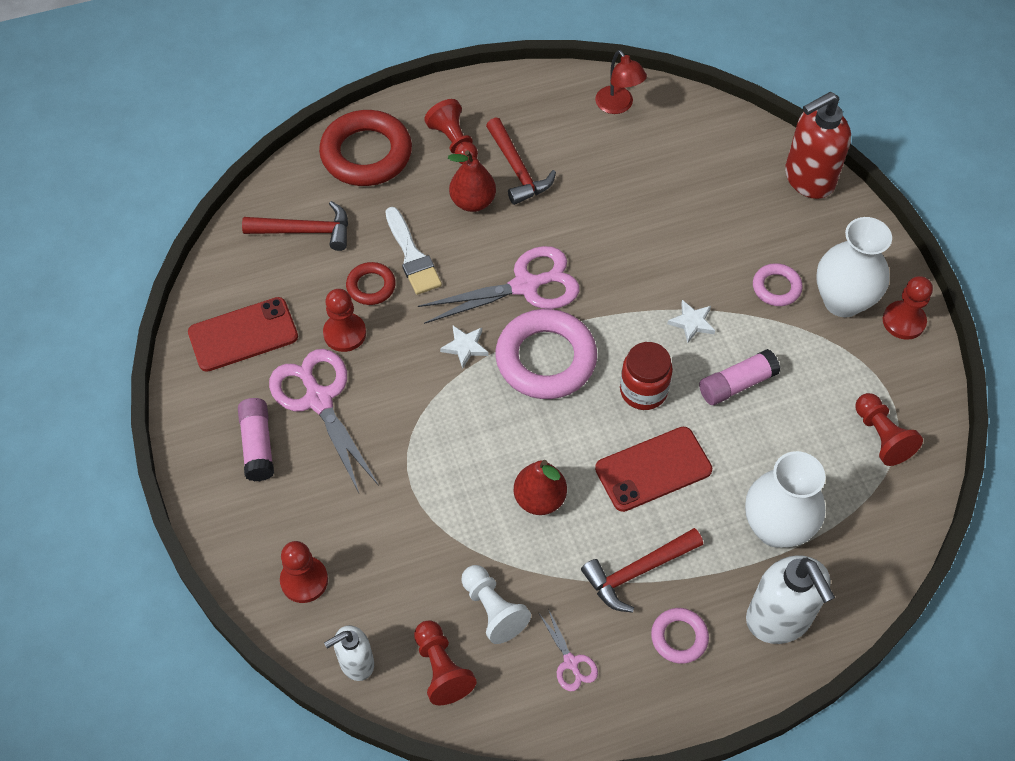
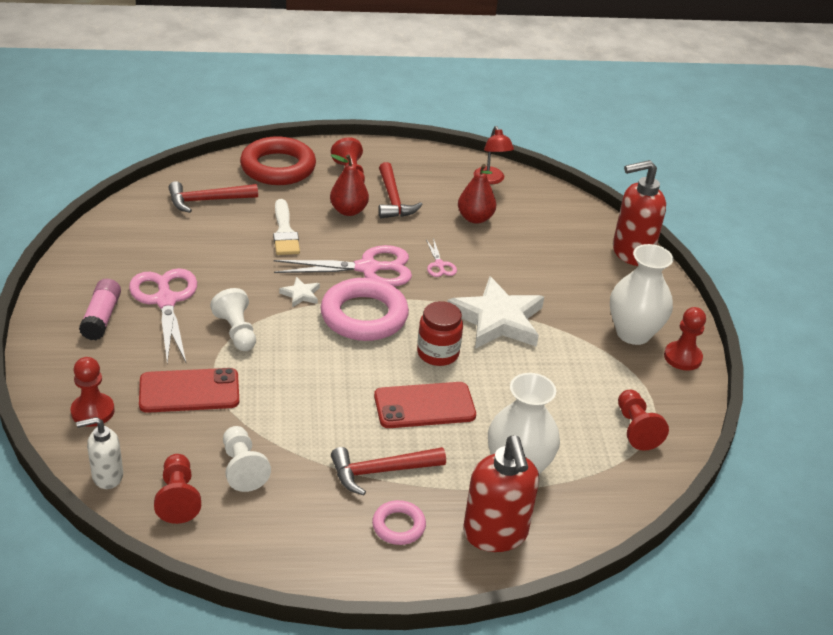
camera: 10 degrees right, 20 degrees down
(243, 335) = (126, 250): red phone -> red phone (189, 391)
(305, 231) = (207, 200): red hammer -> red hammer turned 150 degrees clockwise
(345, 333) = (207, 266): red pawn -> none
(371, 286) = (243, 243): red ring -> none
(415, 422) = (236, 332): none -> white pawn
(539, 499) = (317, 403): red pear -> red pear (475, 218)
(571, 663) = (294, 521): pink scissors -> pink scissors (439, 265)
(692, 322) = (497, 319): white star -> white star, size x2.38
(737, 384) = (520, 366): pink glue stick -> none
(776, 287) = (578, 313): pink ring -> none
(779, 619) = (495, 534): white soap dispenser -> red soap dispenser

